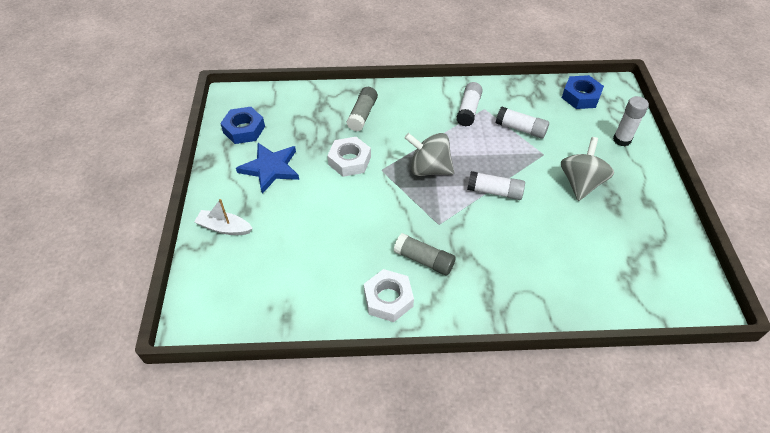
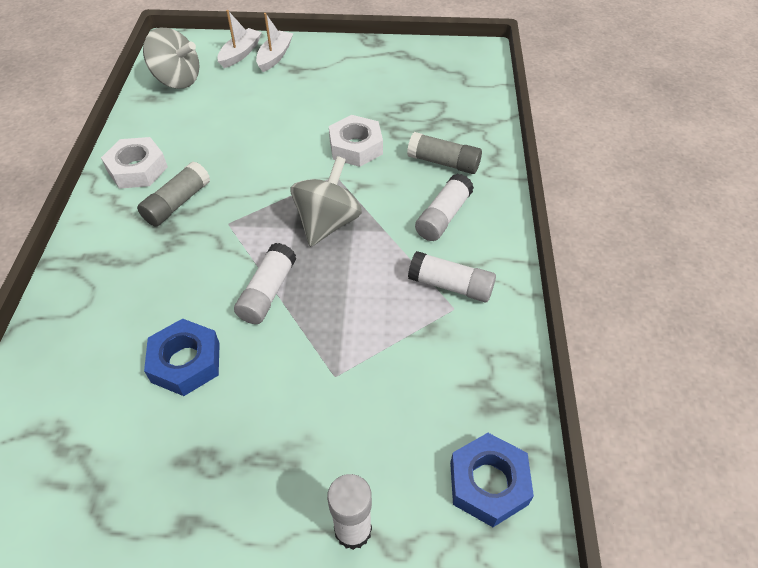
camera: 95 degrees right, 0 degrees up
(217, 256) = (240, 54): none -> white boat
(244, 129) = (421, 63): blue nut -> blue nut (186, 362)
(270, 168) = (353, 84): blue star -> none
(521, 129) = (399, 353): white glue stick -> white glue stick (443, 216)
(581, 183) = (257, 418): grey spinning top -> grey spinning top (177, 80)

